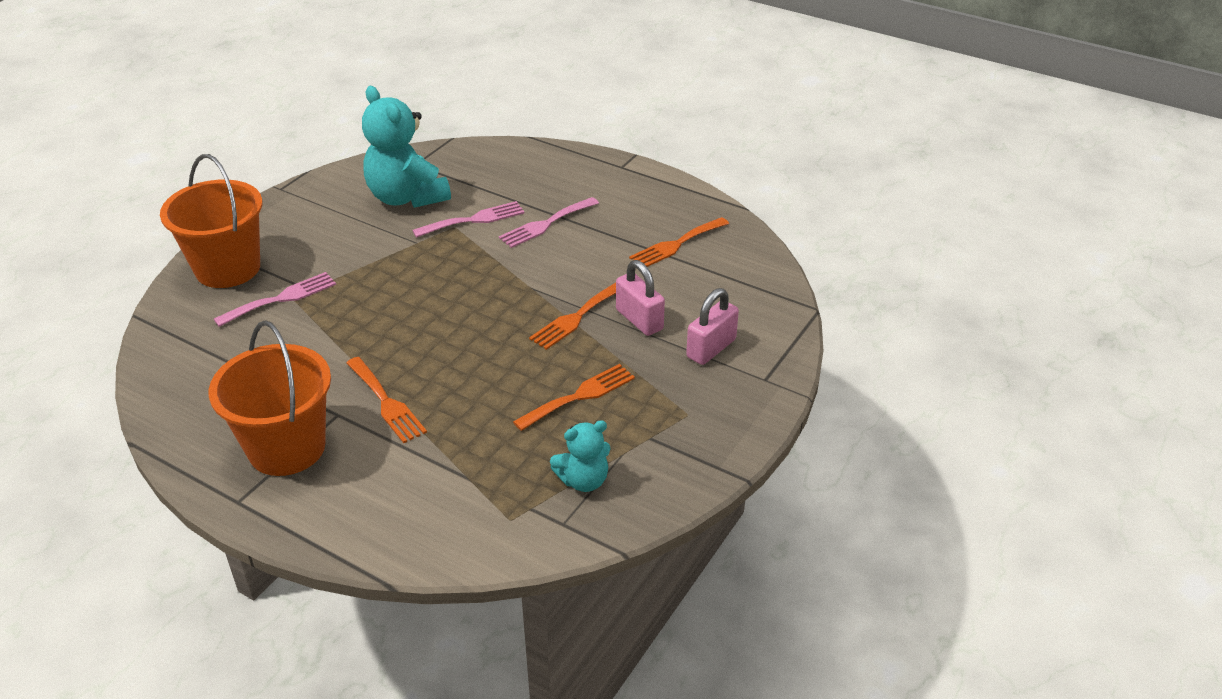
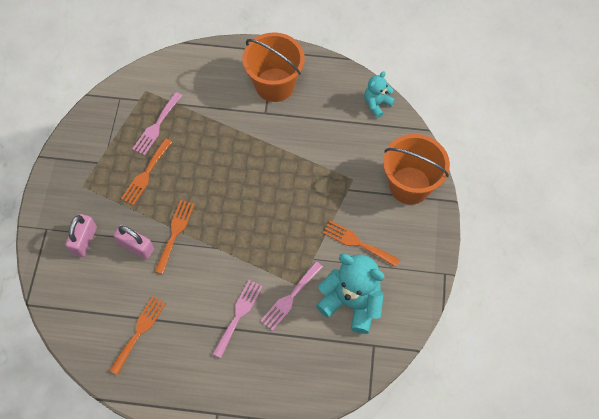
camera: 155 degrees right, 25 degrees up
(281, 298) = (357, 175): pink fork -> pink fork (156, 126)
(386, 402) = (245, 129): orange fork -> orange fork (357, 243)
(583, 480) = (120, 124): turquoise teddy bear -> turquoise teddy bear (377, 104)

